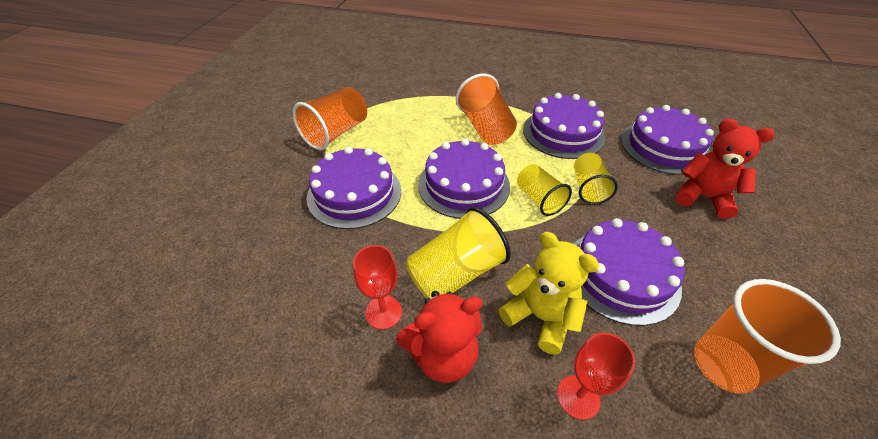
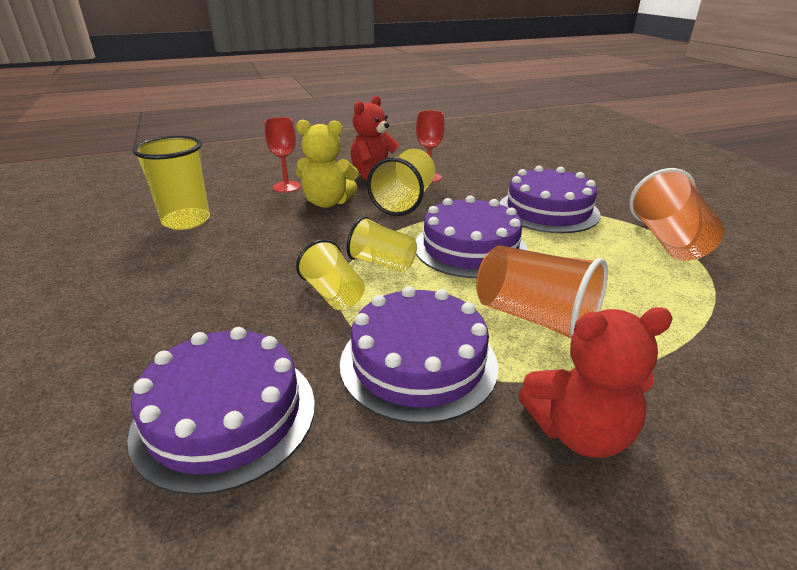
camera: 145 degrees right, 15 degrees down
(621, 274) = (272, 238): purple cake -> none
(703, 197) = (168, 342): red teddy bear -> red teddy bear (579, 432)
(723, 364) = (186, 221): orange cup -> yellow cup

